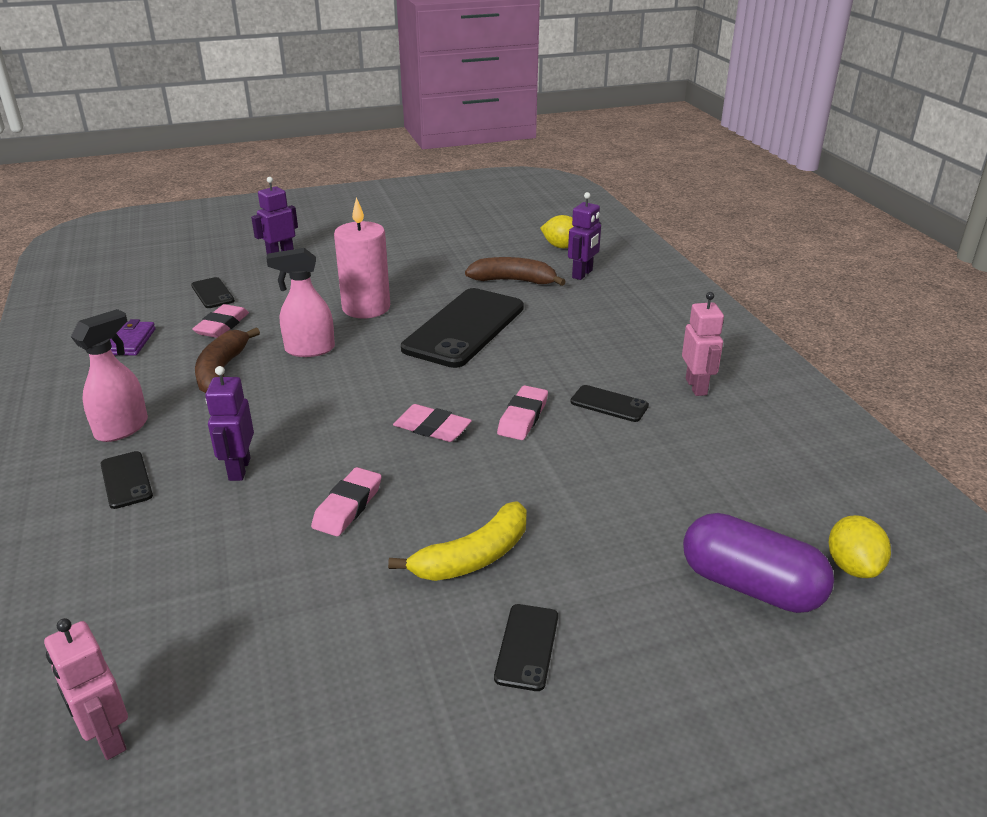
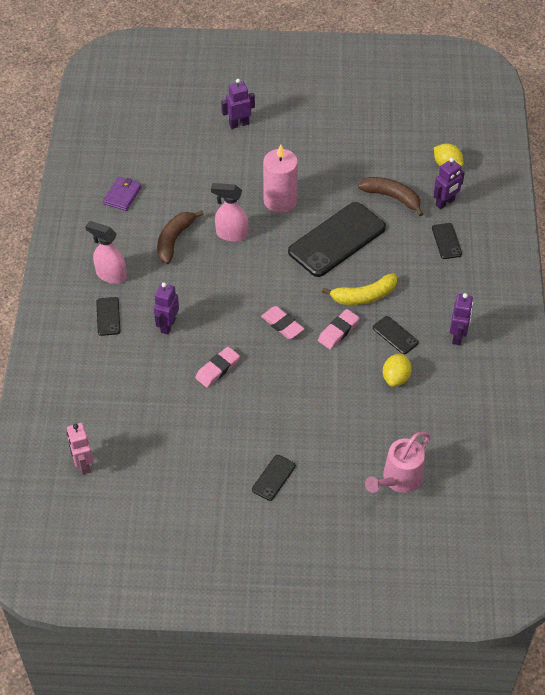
camera: 20 degrees right, 20 degrees up
(122, 428) = (111, 275): pink spray bottle -> pink spray bottle turned 120 degrees counterclockwise
(212, 293) = (183, 157): black phone -> black phone (446, 241)
(222, 325) = (183, 195): pink eraser -> none
(473, 557) = (269, 421): yellow banana -> yellow banana (364, 296)
(696, 387) = (457, 336): pink robot -> purple robot
(750, 586) = (398, 480): purple capsule -> pink watering can
(852, 566) = (458, 485): yellow lemon -> yellow lemon (396, 378)

